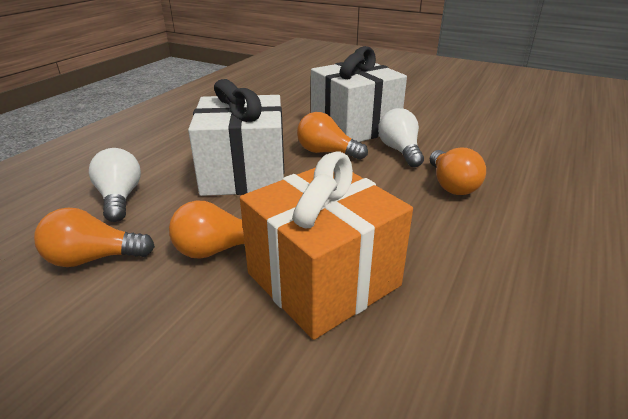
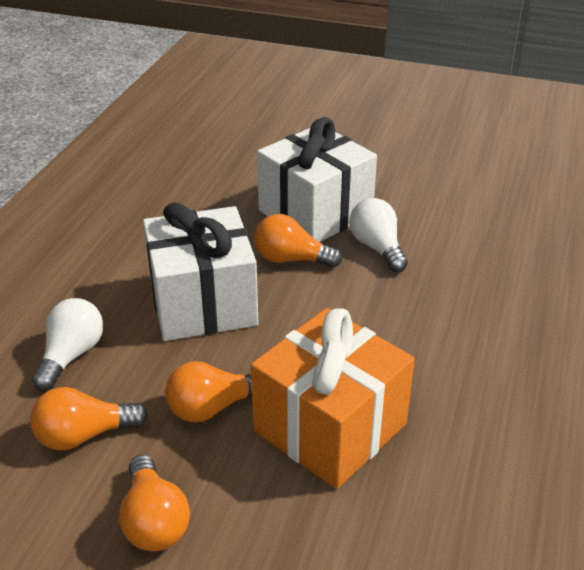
camera: 10 degrees left, 5 degrees up
(120, 198) = (71, 355): white light bulb -> white light bulb turned 45 degrees clockwise
(451, 185) = (441, 293): orange light bulb -> orange light bulb (154, 520)

